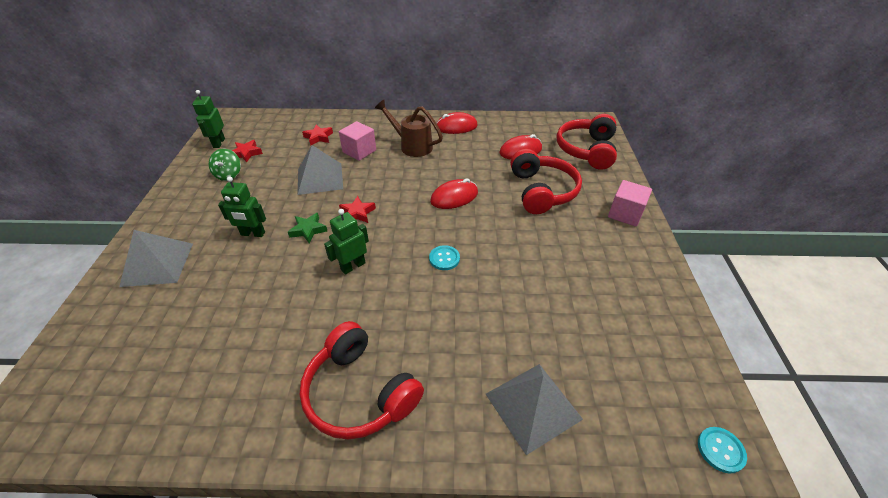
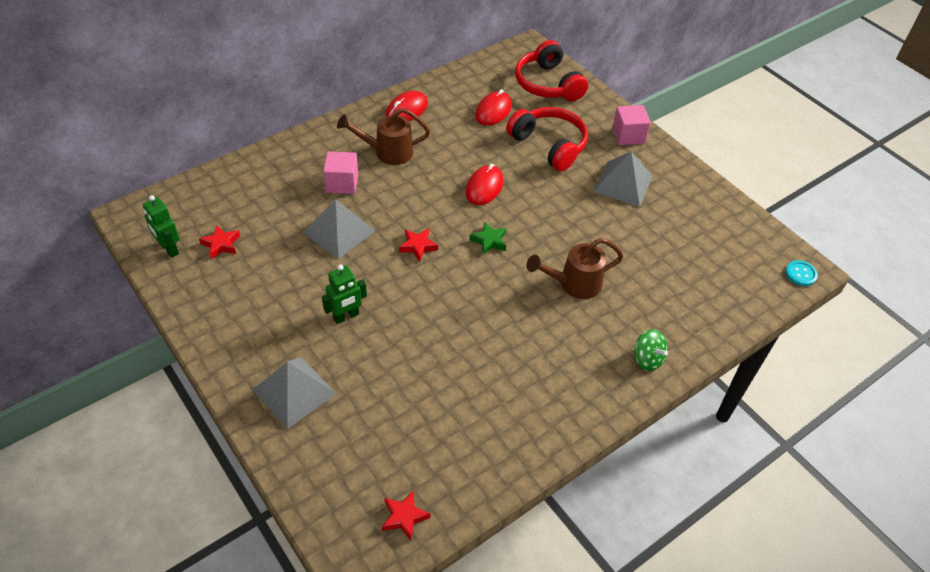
camera: 40 degrees left, 5 degrees up
(229, 174) = (236, 276): green spinning top -> green spinning top (647, 359)
(308, 230) = (393, 285): green star -> green star (489, 241)
(318, 137) = (277, 188): red star -> red star (404, 517)
(353, 266) = (470, 293): green robot -> none
(359, 392) = (579, 373): red headphones -> none
(444, 258) = (534, 246): turquoise button -> none
(445, 308) = (574, 284): none -> brown watering can
(533, 406) = (689, 313): grey pyramid -> grey pyramid (623, 183)

